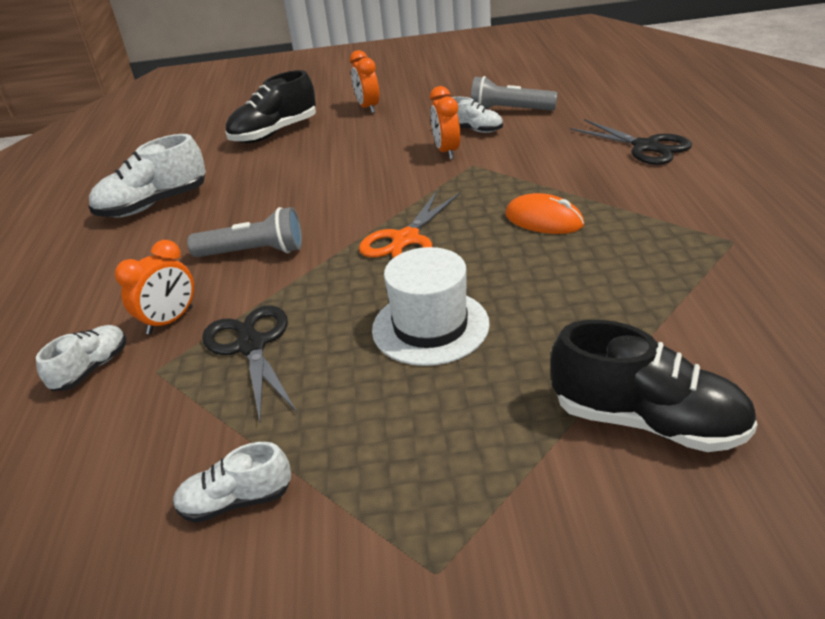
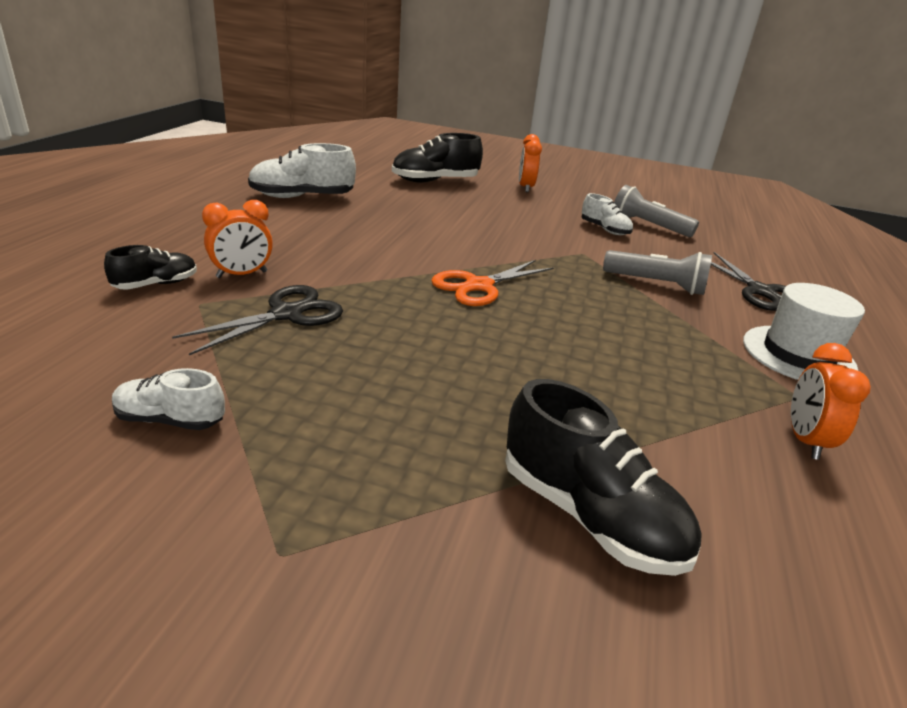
camera: 15 degrees right, 5 degrees down
(92, 368) = (156, 284): white shoe -> black shoe
(251, 346) = (286, 314): black scissors -> black scissors turned 45 degrees clockwise
(254, 252) = (347, 252): grey flashlight -> grey flashlight (656, 284)
(430, 326) = (445, 356): white hat -> white hat (798, 355)
(447, 152) = (567, 237): orange clock -> orange clock (805, 440)
(544, 220) = (616, 314): orange mouse -> none

